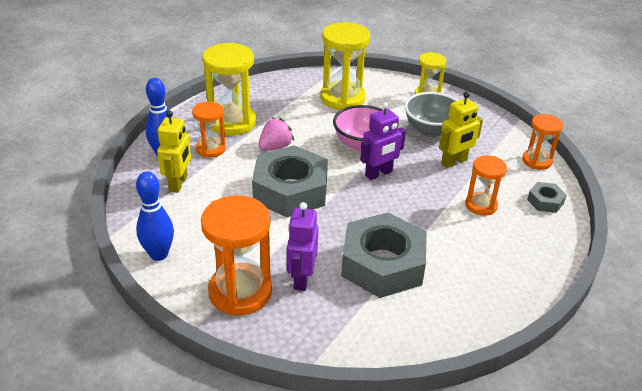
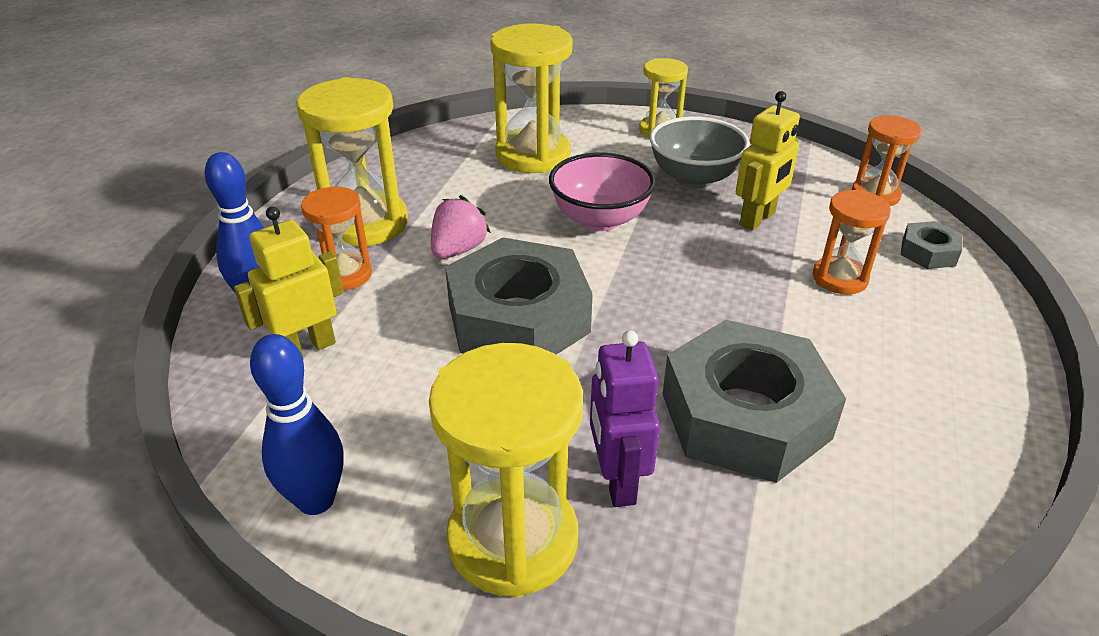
camera: 15 degrees left, 0 degrees up
(178, 183) = (306, 348): yellow robot -> yellow robot turned 120 degrees counterclockwise
(240, 292) = (513, 540): orange hourglass -> yellow hourglass
(379, 174) = (652, 260): purple robot -> none

